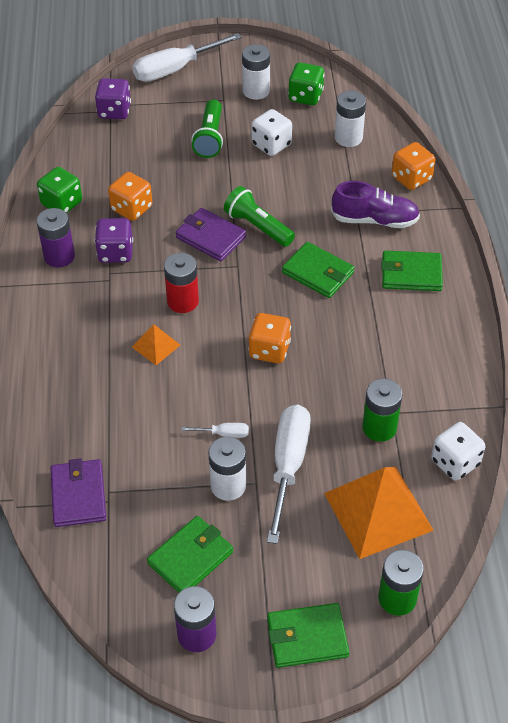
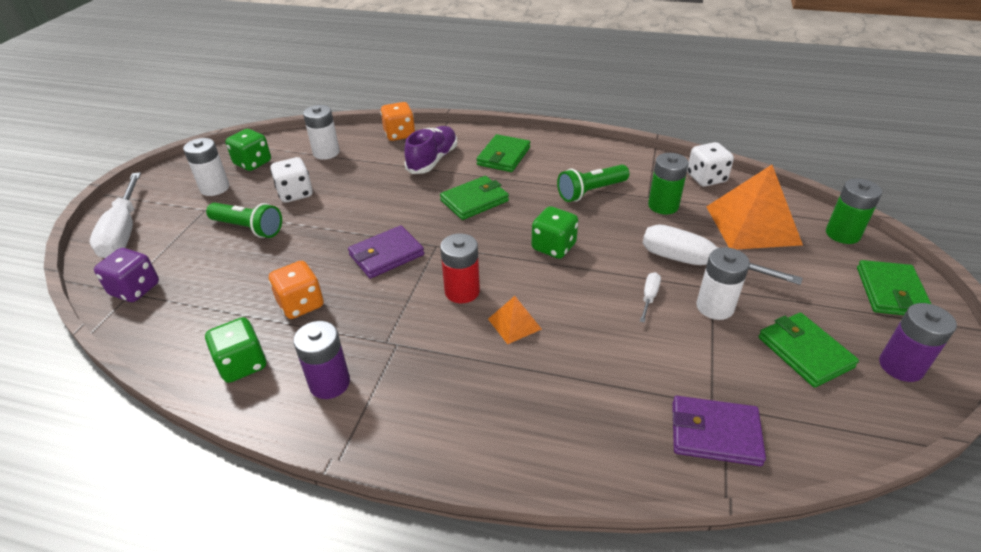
camera: 70 degrees left, 10 degrees down
(115, 252) = (358, 330): purple dice -> none
(258, 227) = (394, 223): green flashlight -> green flashlight (591, 192)
(269, 350) = (553, 247): orange dice -> green dice

